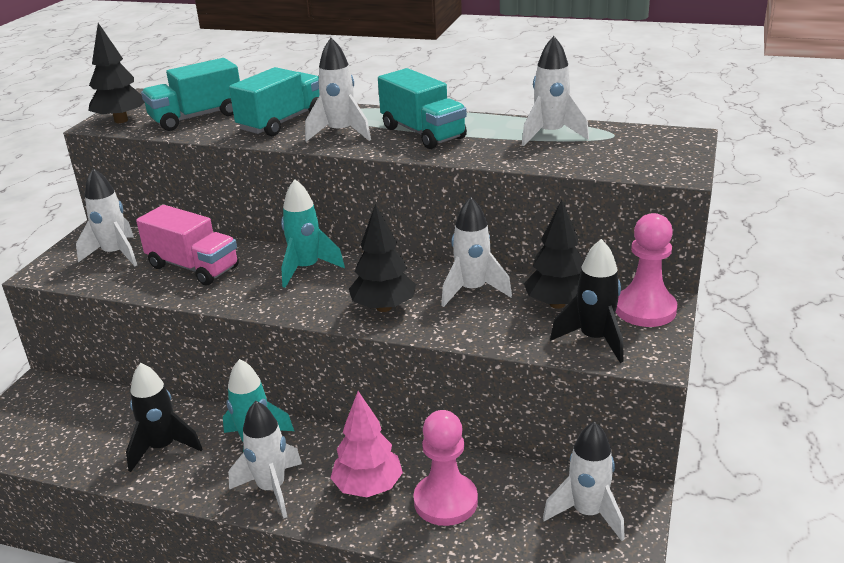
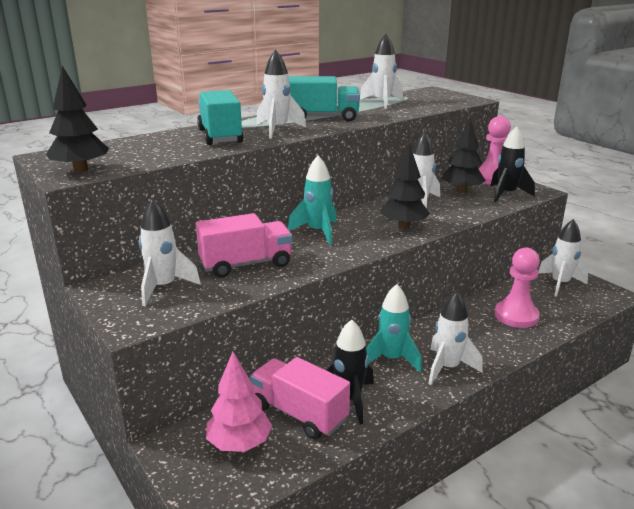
camera: 55 degrees left, 5 degrees down
(121, 429) = (299, 413): none -> pink truck
(197, 117) = (144, 151): turquoise truck -> none
(368, 487) = (480, 334): pink tree -> pink tree (239, 444)

